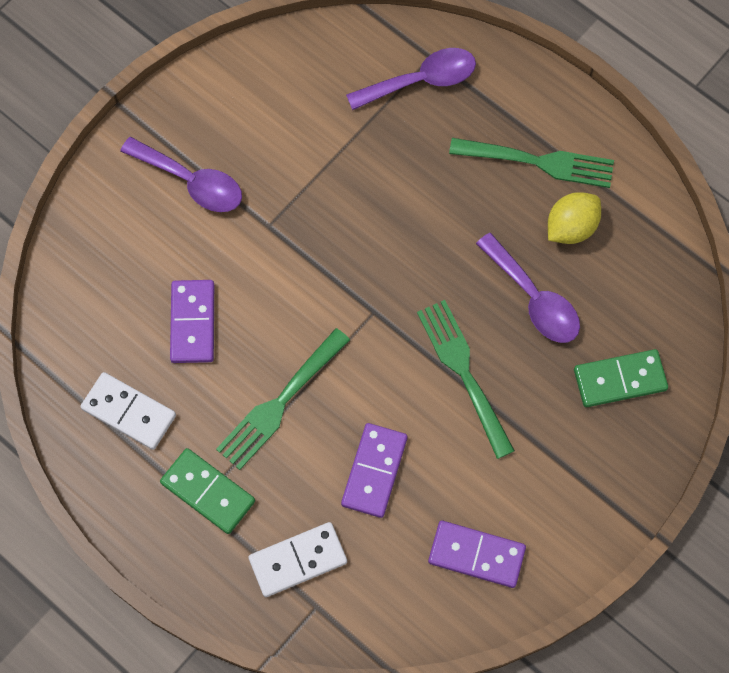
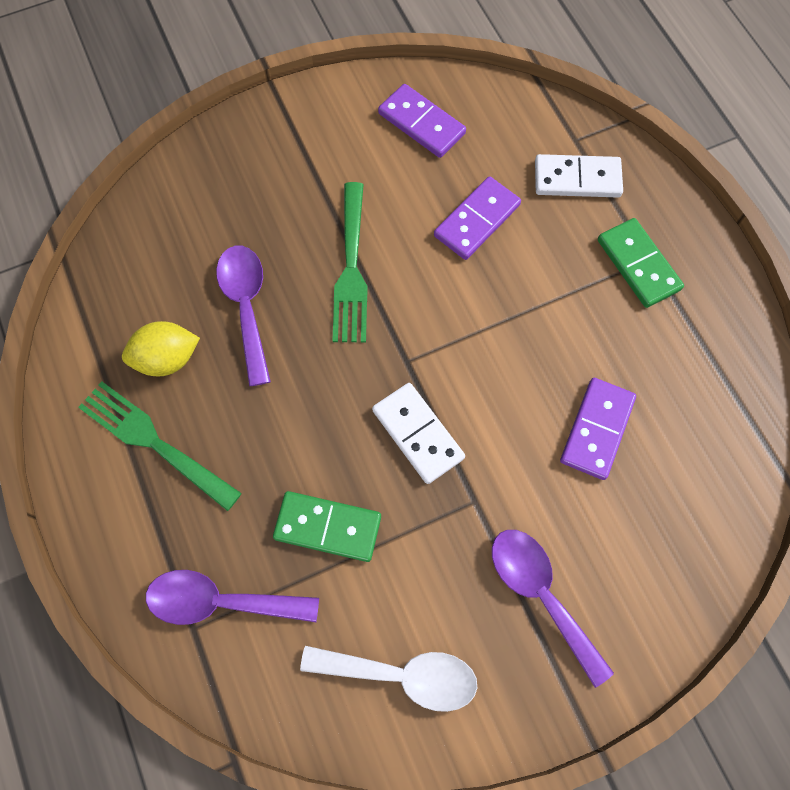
camera: 155 degrees left, 0 degrees up
(129, 412) = (692, 368): white domino -> white domino (417, 434)
(269, 90) = (402, 675): none -> white spoon
(280, 402) = (538, 314): green fork -> none
(620, 380) = (215, 204): green domino -> green domino (328, 527)

